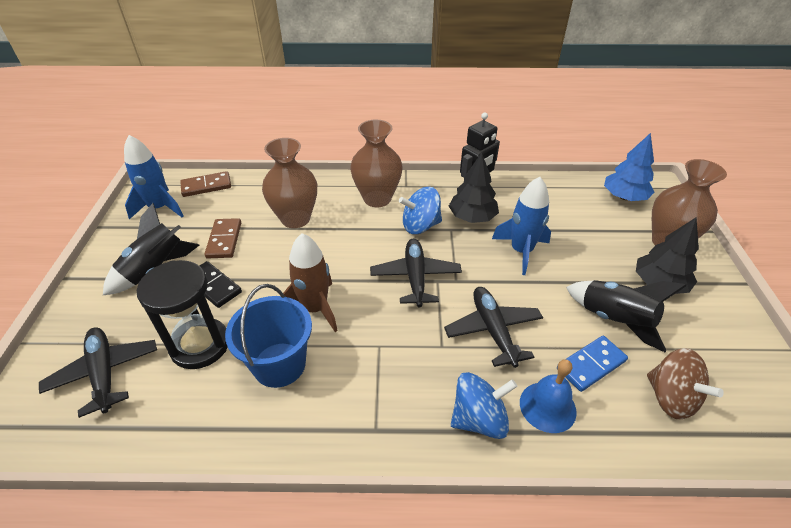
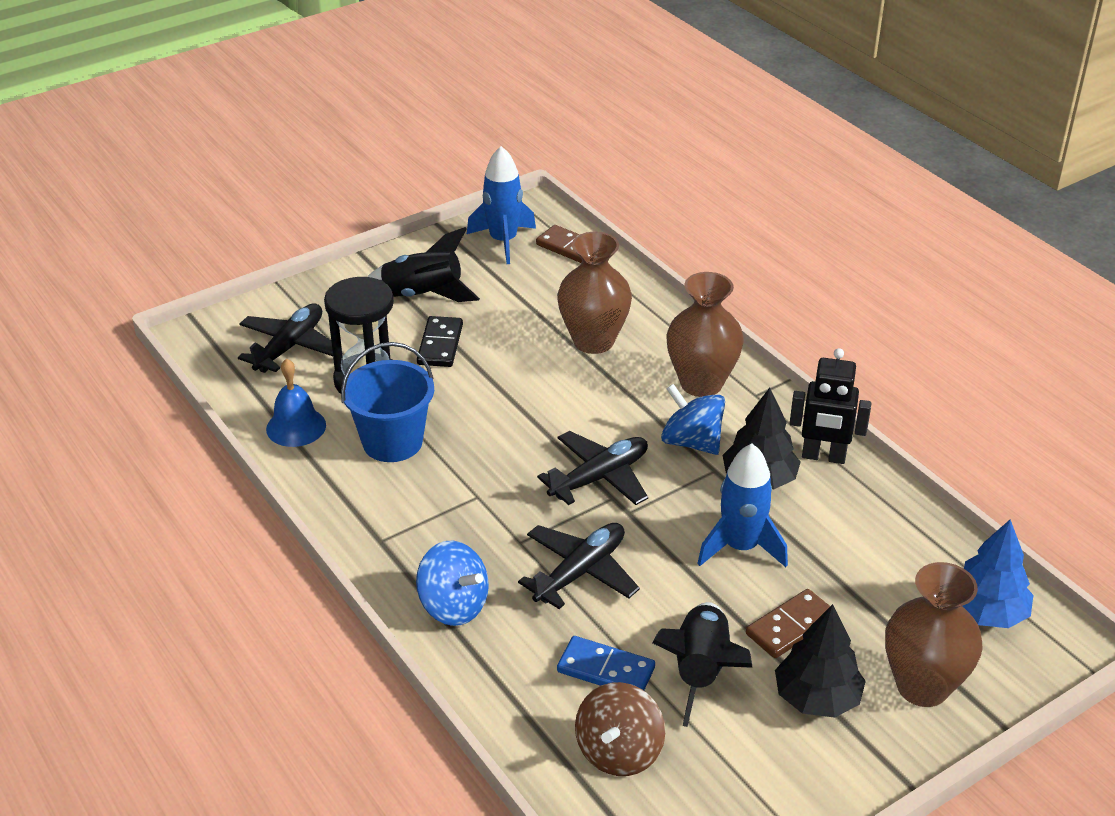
camera: 55 degrees right, 5 degrees down
(224, 240) = (506, 312): brown domino -> brown domino (791, 627)
(315, 308) = (480, 427): brown rocket -> none
(547, 406) = (514, 652): blue bell -> blue bell (296, 427)

